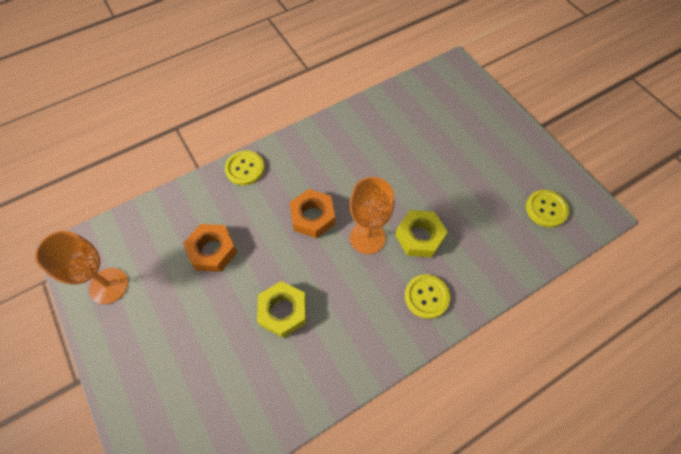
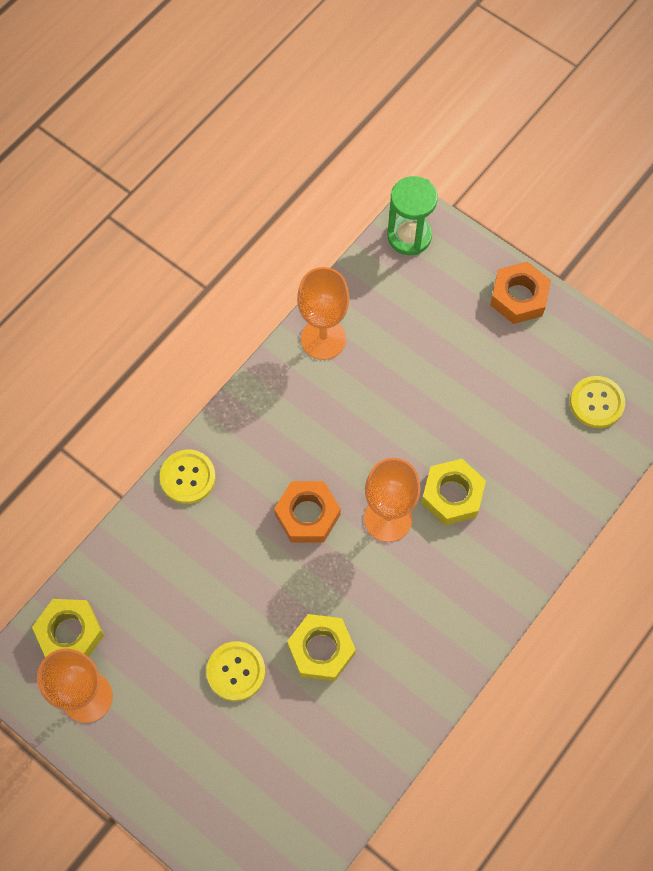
camera: 20 degrees left, 5 degrees up
(121, 239) = (70, 633): none -> yellow nut
(212, 251) = (198, 605): orange nut -> orange nut (519, 297)
(368, 115) = (323, 339): none -> orange goblet
(426, 297) = (486, 570): yellow button -> yellow button (236, 671)
(447, 74) = (409, 236): none -> green hourglass

